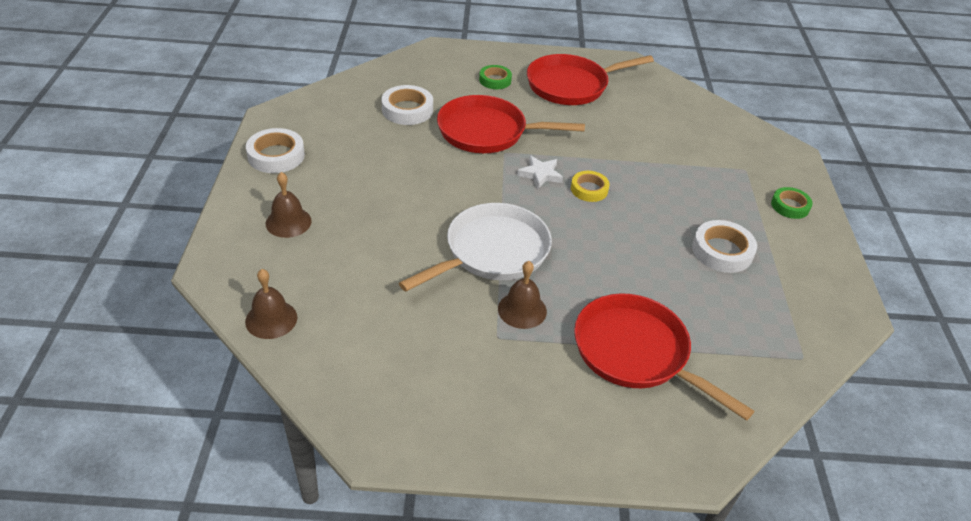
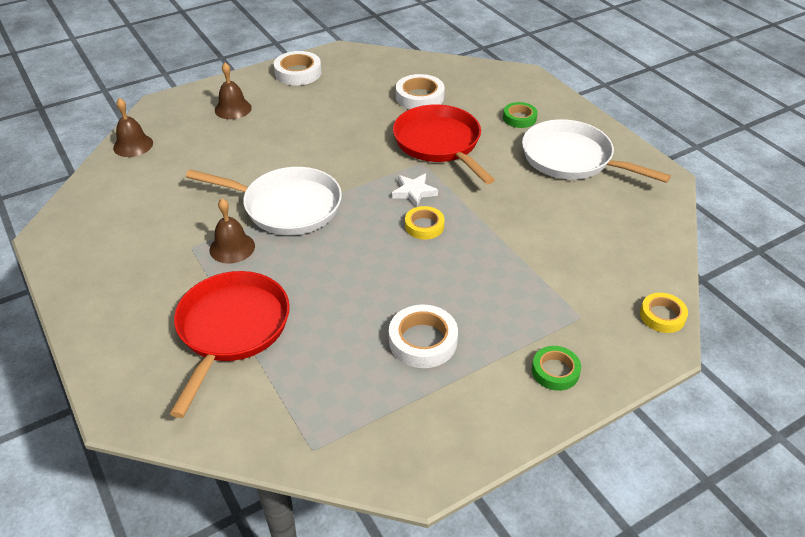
camera: 60 degrees right, 0 degrees up
(571, 85) = (572, 159): red pan -> white pan
(766, 138) = (662, 316): none -> yellow tape

